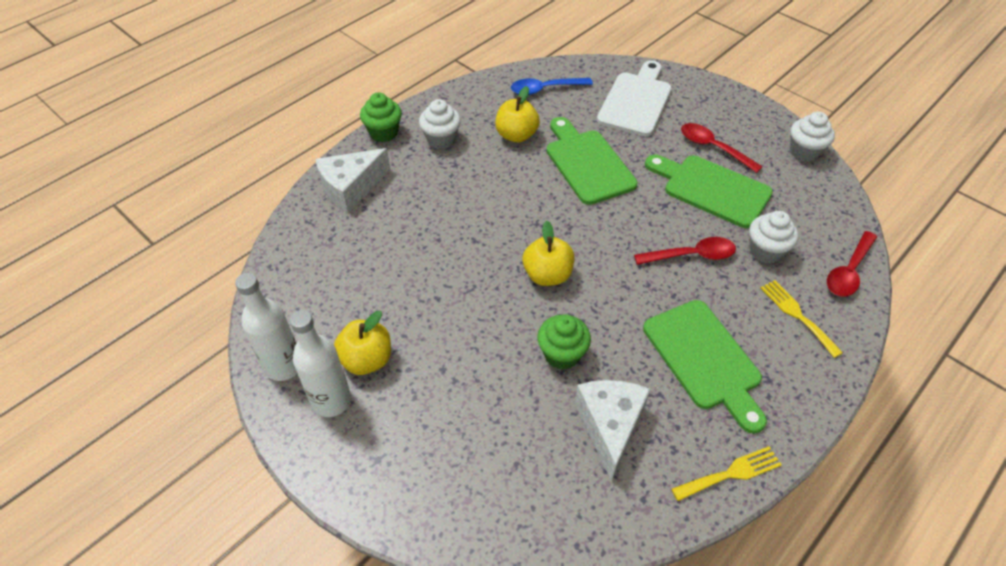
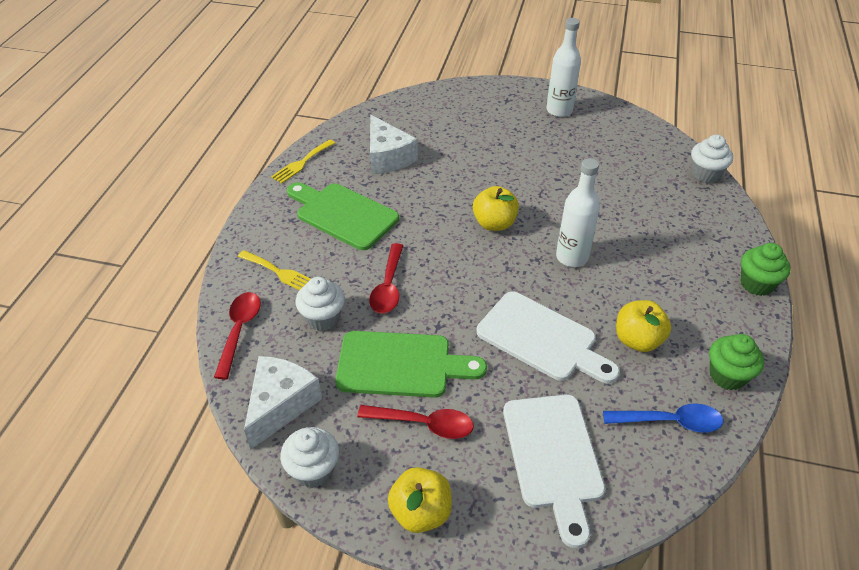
camera: 150 degrees right, 5 degrees down
(284, 366) = (605, 113): white bottle -> white bottle (572, 257)
(351, 188) = (712, 223): white cheese -> white cheese (280, 405)
(366, 360) = (562, 133): yellow apple -> yellow apple (421, 512)
(441, 139) = (699, 301): white cupcake -> white cupcake (705, 174)
(545, 89) = (670, 421): blue spoon -> blue spoon turned 45 degrees clockwise
(562, 354) = (444, 180): green cupcake -> green cupcake (727, 376)
(587, 163) = (542, 339): green cutting board -> white cutting board
(691, 255) = (388, 286): red spoon -> red spoon turned 45 degrees counterclockwise

